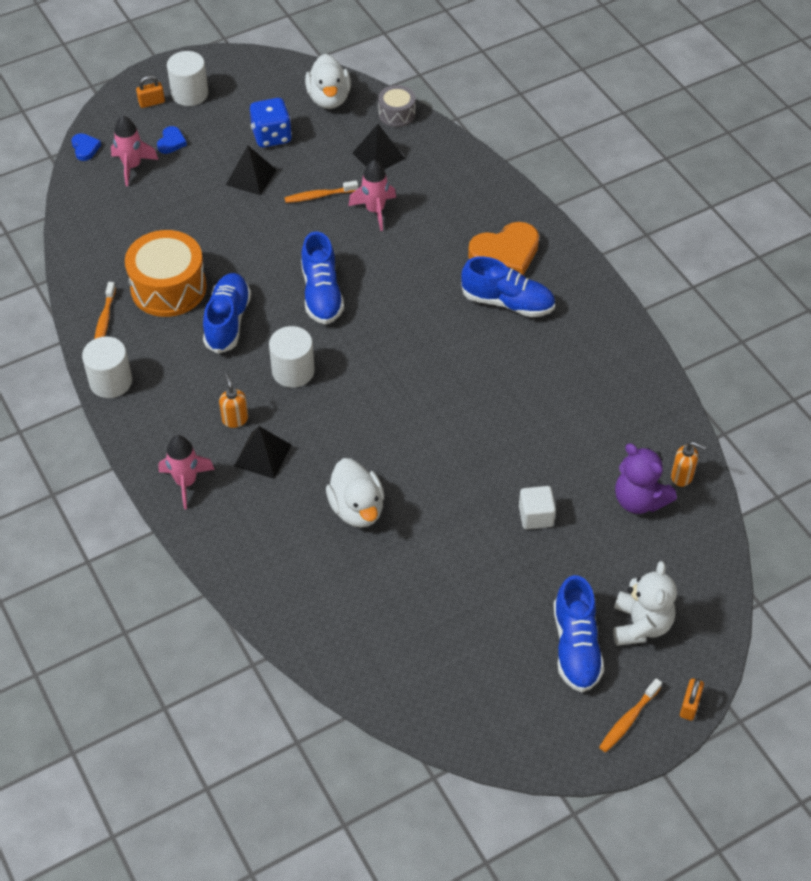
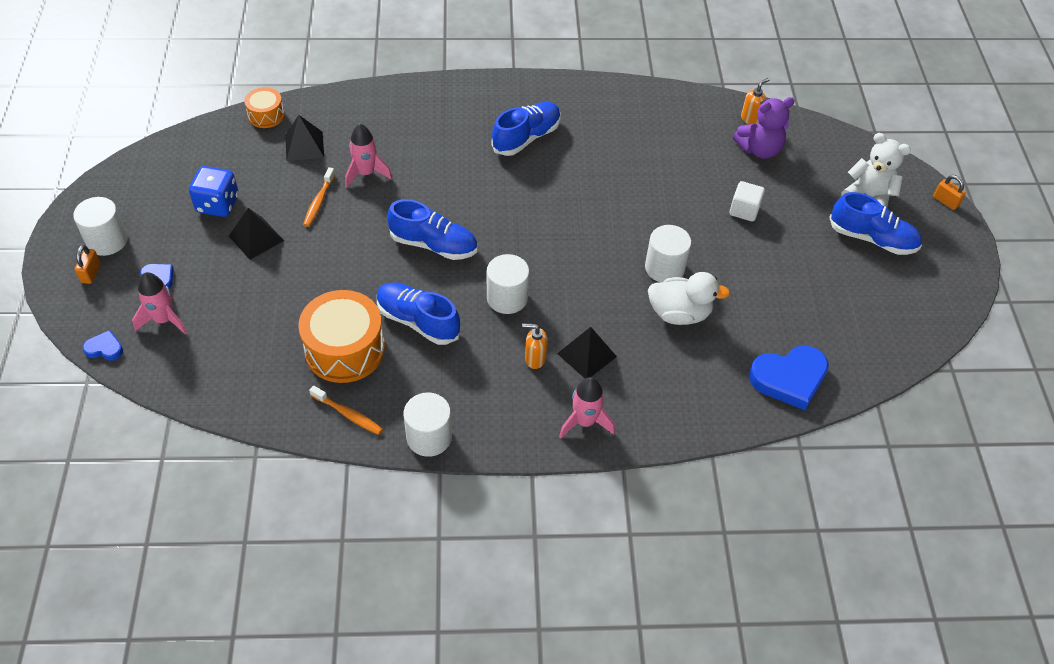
camera: 65 degrees left, 0 degrees up
(329, 98) = (207, 149): white duck -> none
(329, 627) = (789, 379): none -> blue heart
(397, 114) = (266, 115): grey drum -> orange drum
(409, 476) = (664, 268): none -> white cylinder
(505, 254) = (475, 118): orange heart -> none
(628, 720) = (945, 238): orange toothbrush -> none

